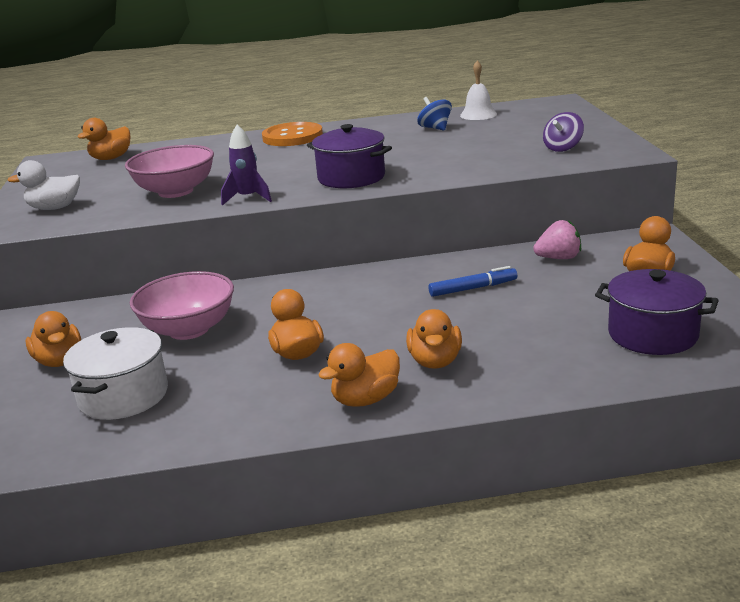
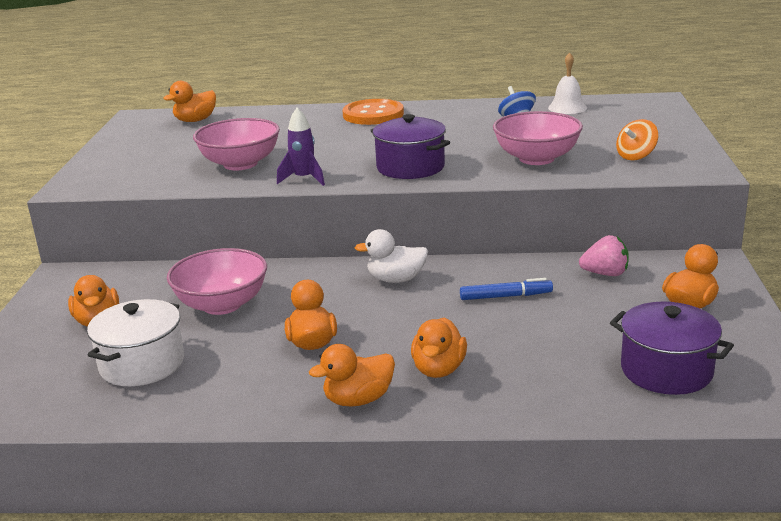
camera: 10 degrees right, 0 degrees up
(54, 208) = (126, 169): white duck -> white duck (396, 279)
(470, 159) = (536, 158): none -> pink bowl
(562, 148) = (636, 156): purple spinning top -> orange spinning top

